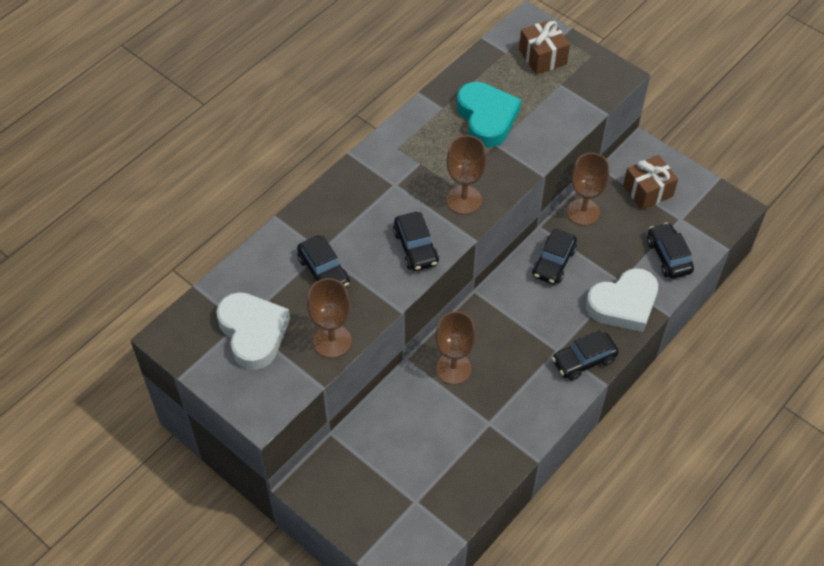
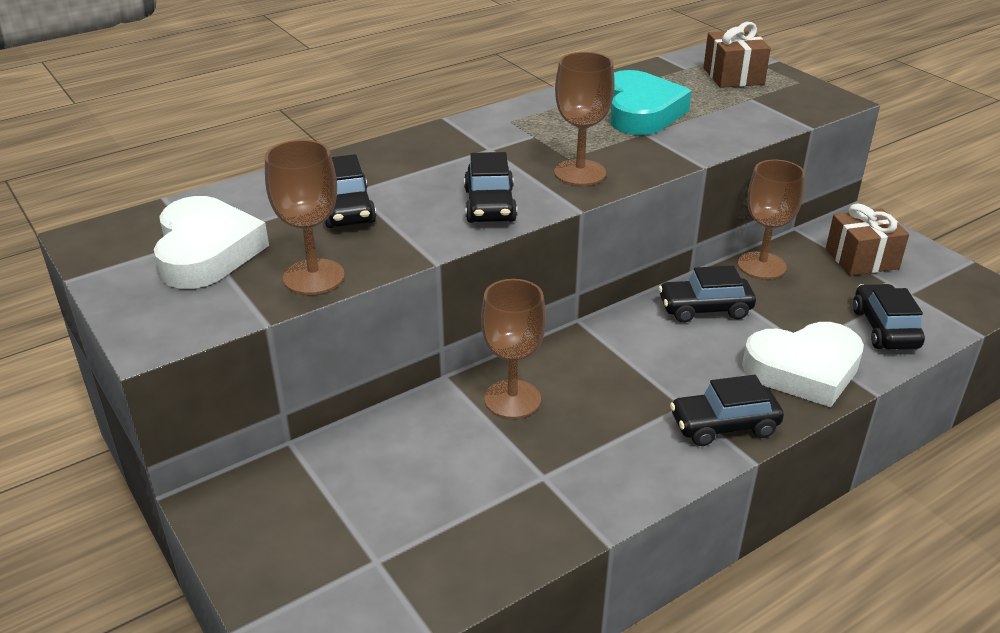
camera: 15 degrees right, 20 degrees down
(553, 262) = (705, 309): black car -> black car turned 45 degrees clockwise

